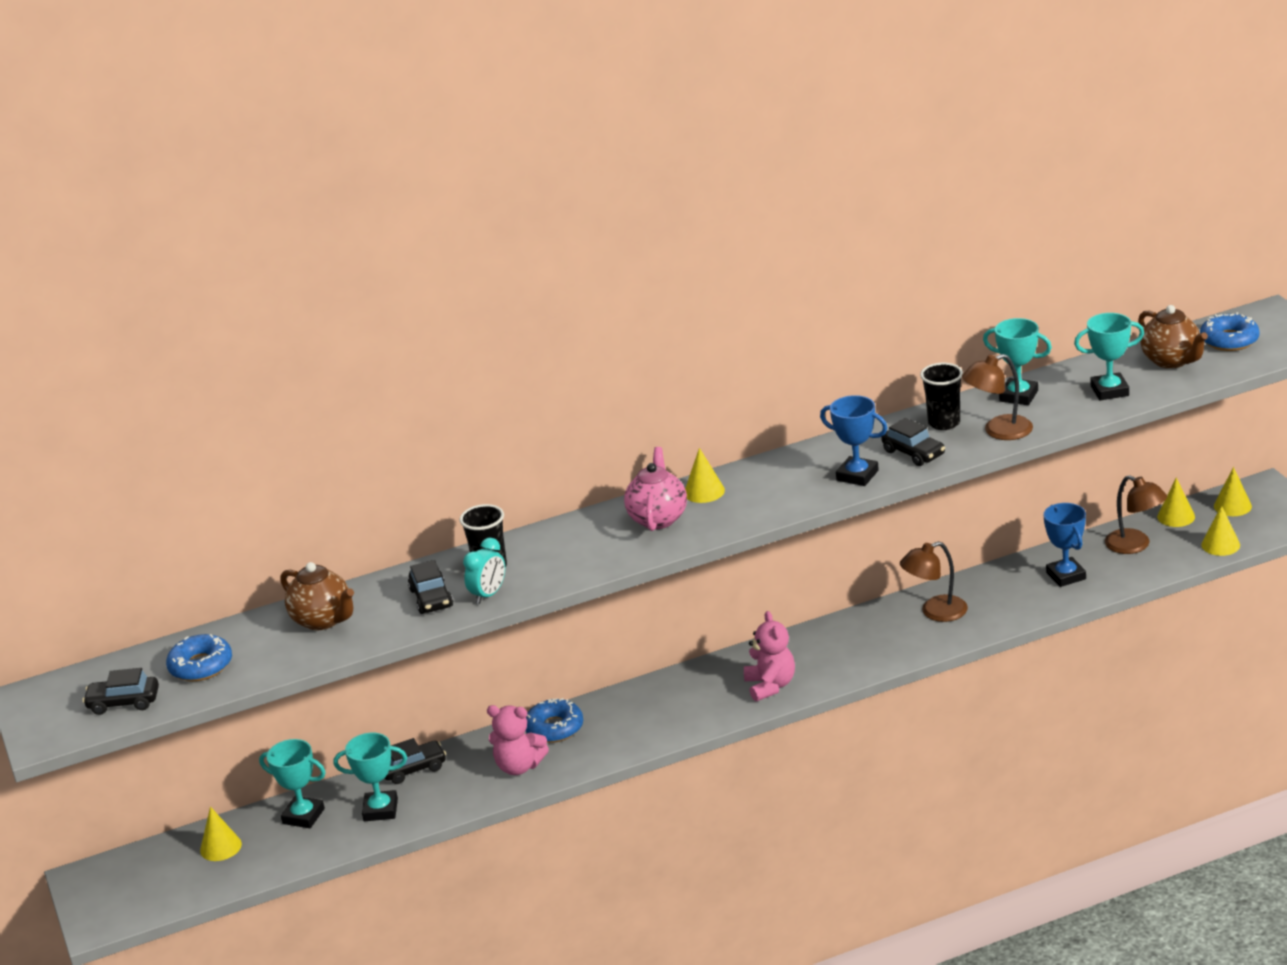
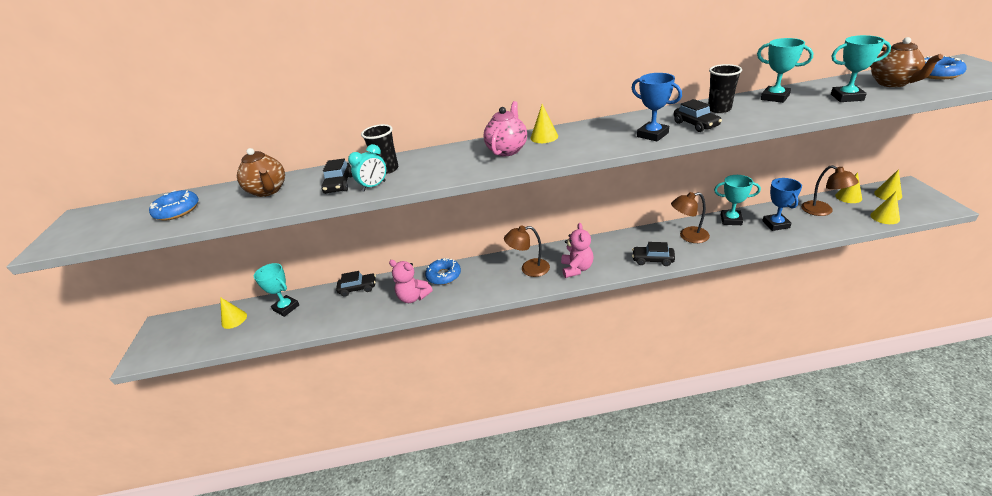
camera: 15 degrees right, 5 degrees up
(124, 702) = (113, 228): black car -> black car (652, 260)
(380, 810) = (326, 312): turquoise trophy -> turquoise trophy (731, 220)
(999, 431) = (761, 115): brown lamp -> brown lamp (529, 269)

